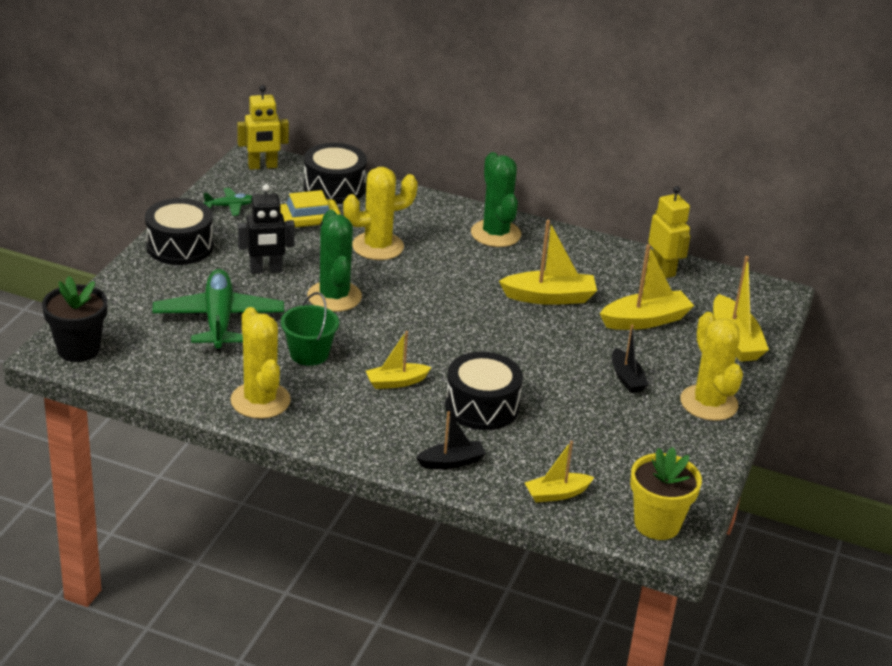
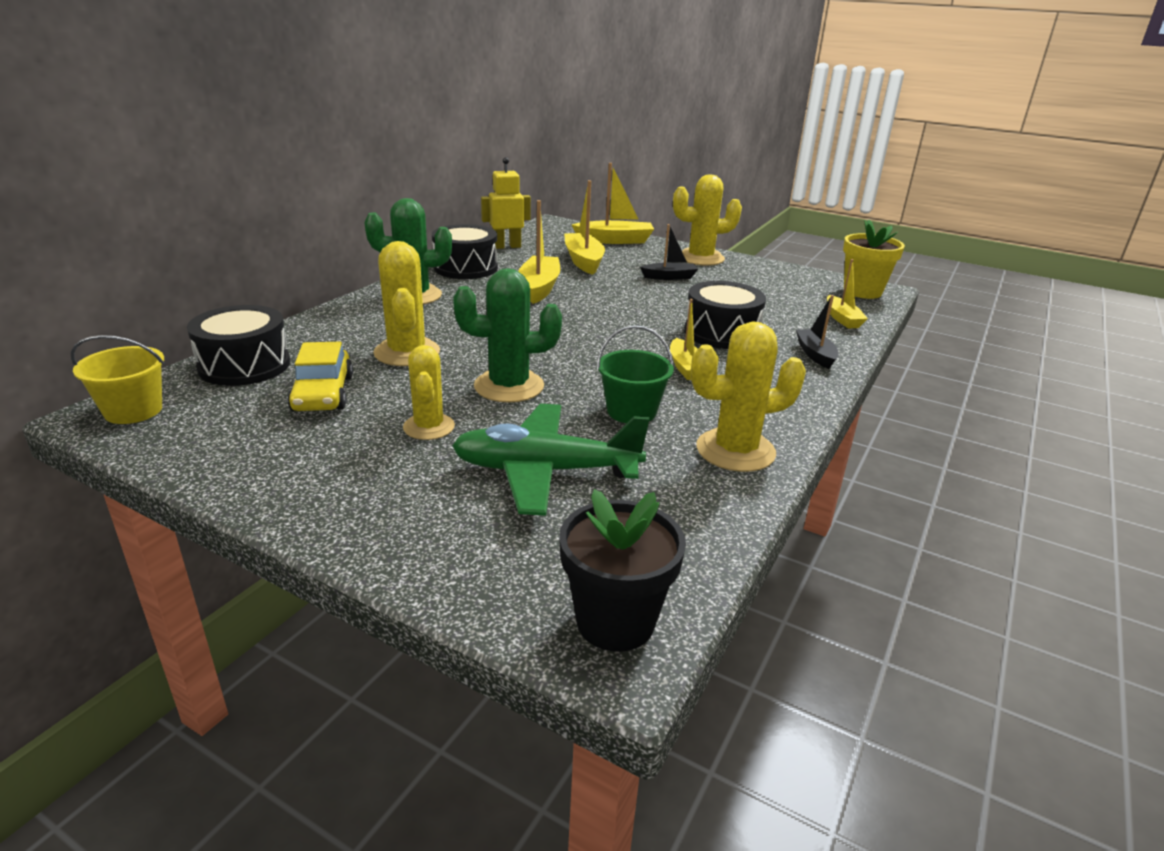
camera: 80 degrees left, 5 degrees down
(180, 246) = (323, 496): black drum -> black drum (466, 268)
(230, 206) = (230, 444): green plane -> none
(262, 166) = (133, 410): yellow robot -> yellow bucket
(266, 270) = (429, 427): black robot -> yellow cactus

